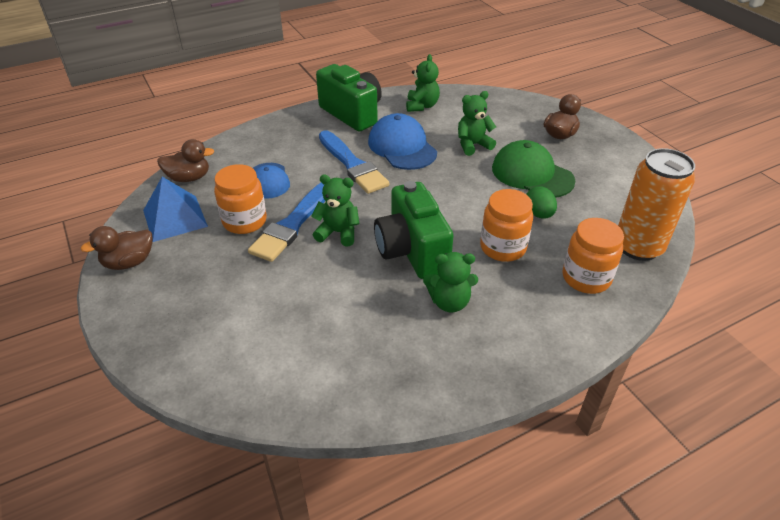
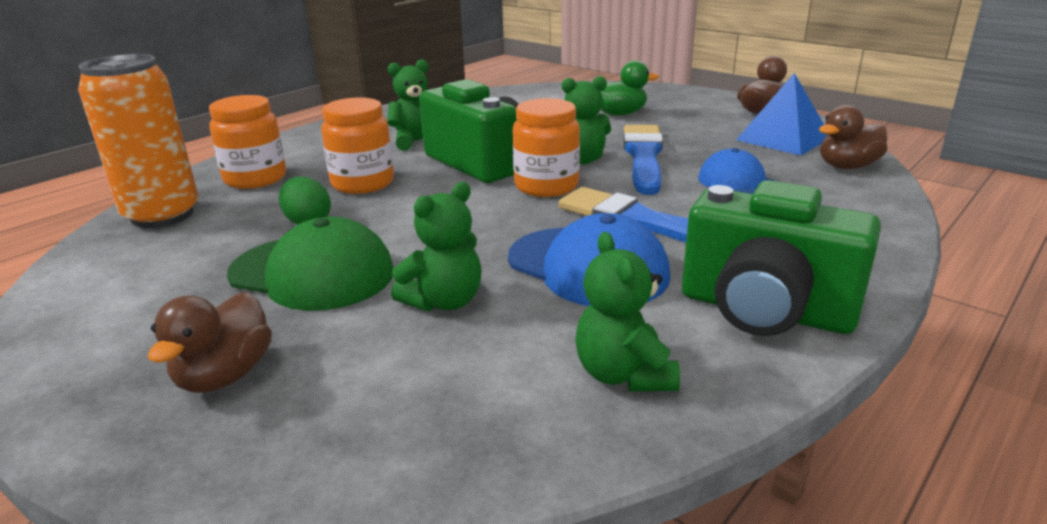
camera: 160 degrees right, 15 degrees down
(243, 300) = (619, 114): none -> green duck
(245, 221) = (702, 149): orange jar -> orange jar (546, 186)

